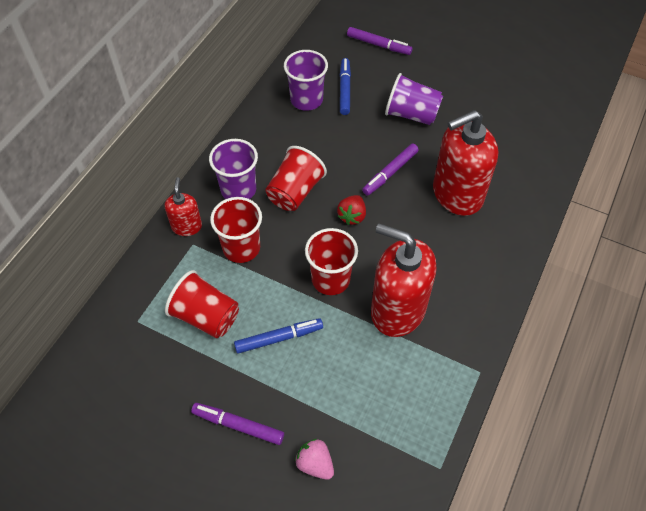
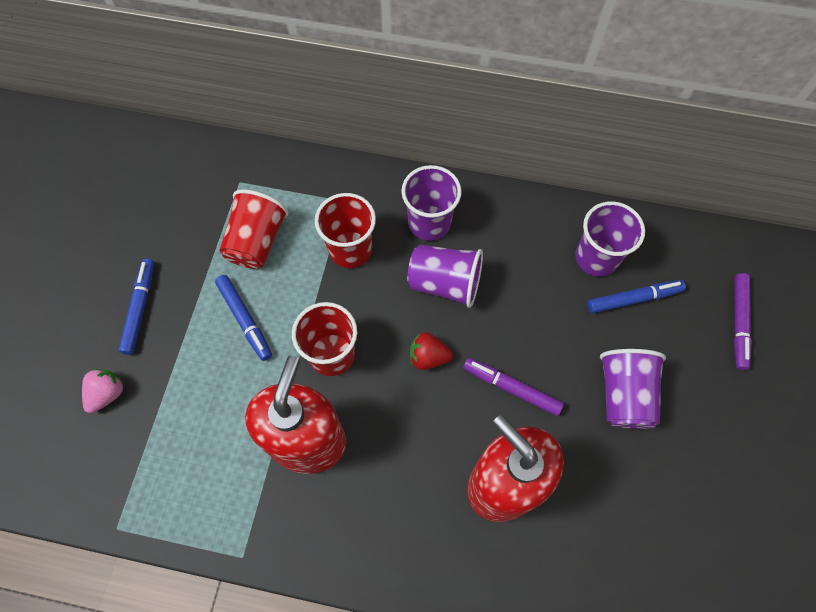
camera: 75 degrees right, 10 degrees up
(186, 226) = (364, 188): red soap dispenser -> none
(238, 425) = (140, 308): purple marker -> blue marker
(295, 192) = (445, 283): red cup -> purple cup

